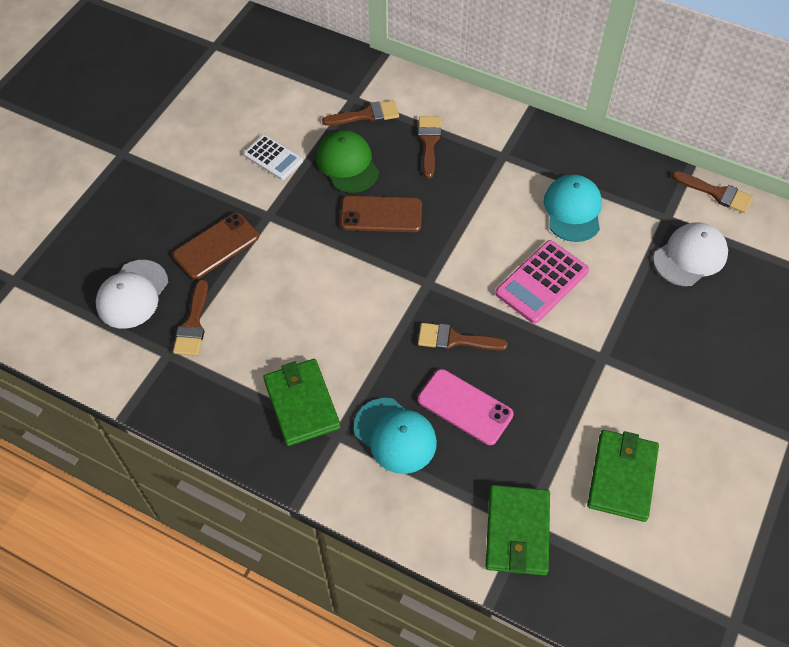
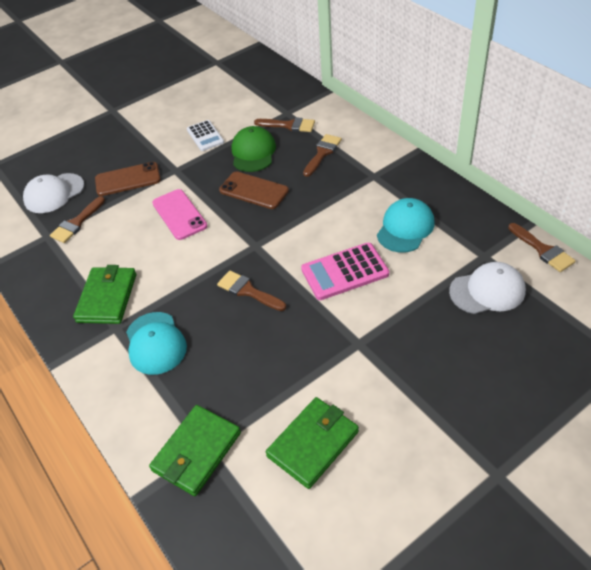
camera: 30 degrees right, 10 degrees down
(465, 407) = (221, 342): pink phone -> pink phone (179, 214)

